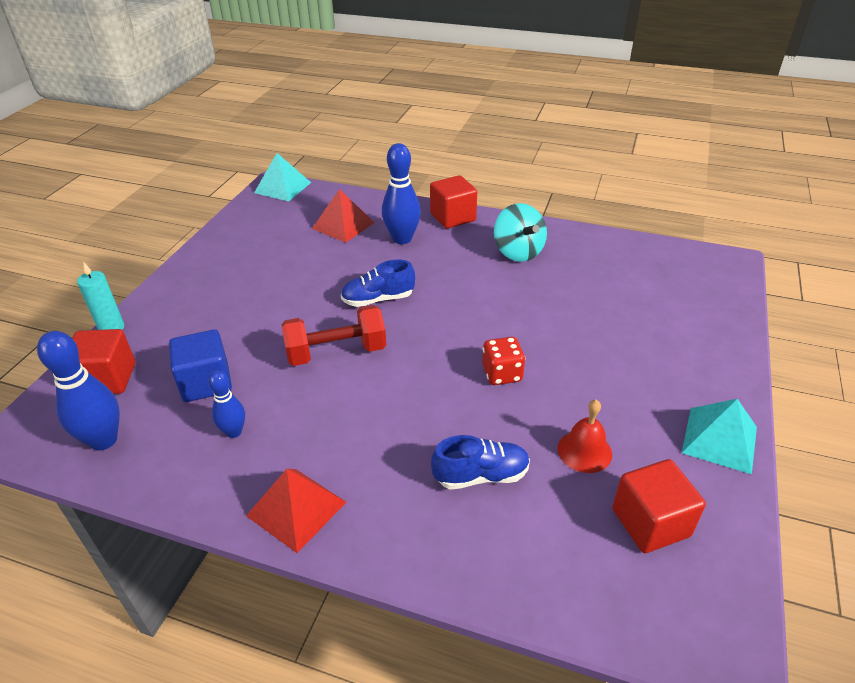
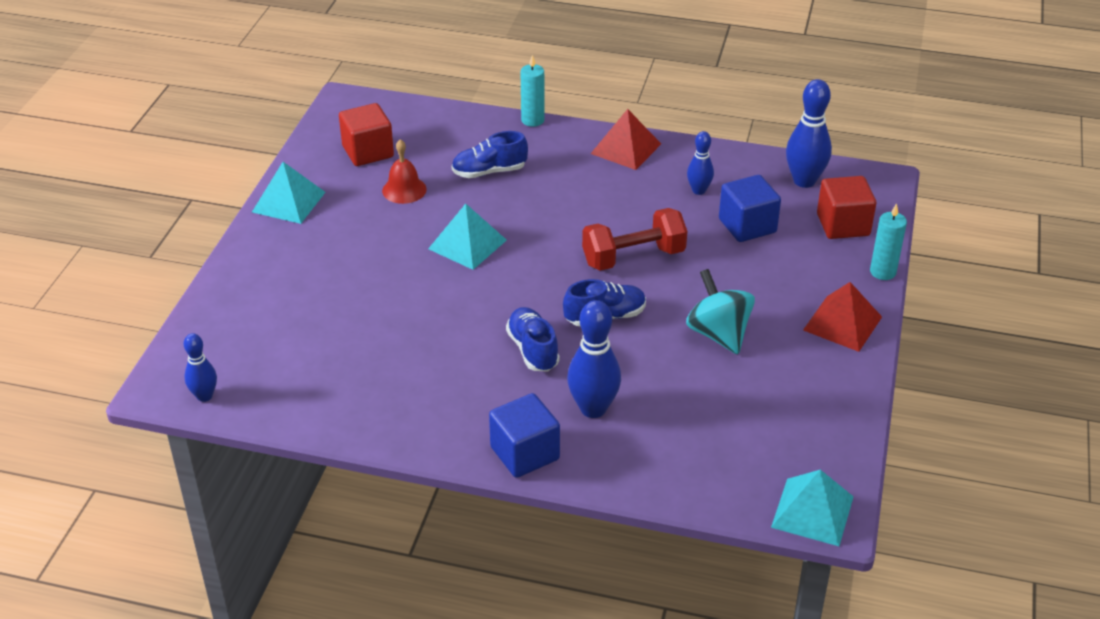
camera: 175 degrees right, 0 degrees up
(343, 225) = (683, 431): red pyramid -> red pyramid (842, 323)
(417, 579) = (532, 120): none -> turquoise candle
(442, 277) = (533, 350): none -> blue shoe
(453, 217) = (524, 453): red cube -> blue cube
(502, 374) = (467, 244): red dice -> turquoise pyramid
(518, 252) = (435, 392): turquoise spinning top -> turquoise spinning top (718, 334)
(692, 255) = (204, 396): none -> blue bowling pin

